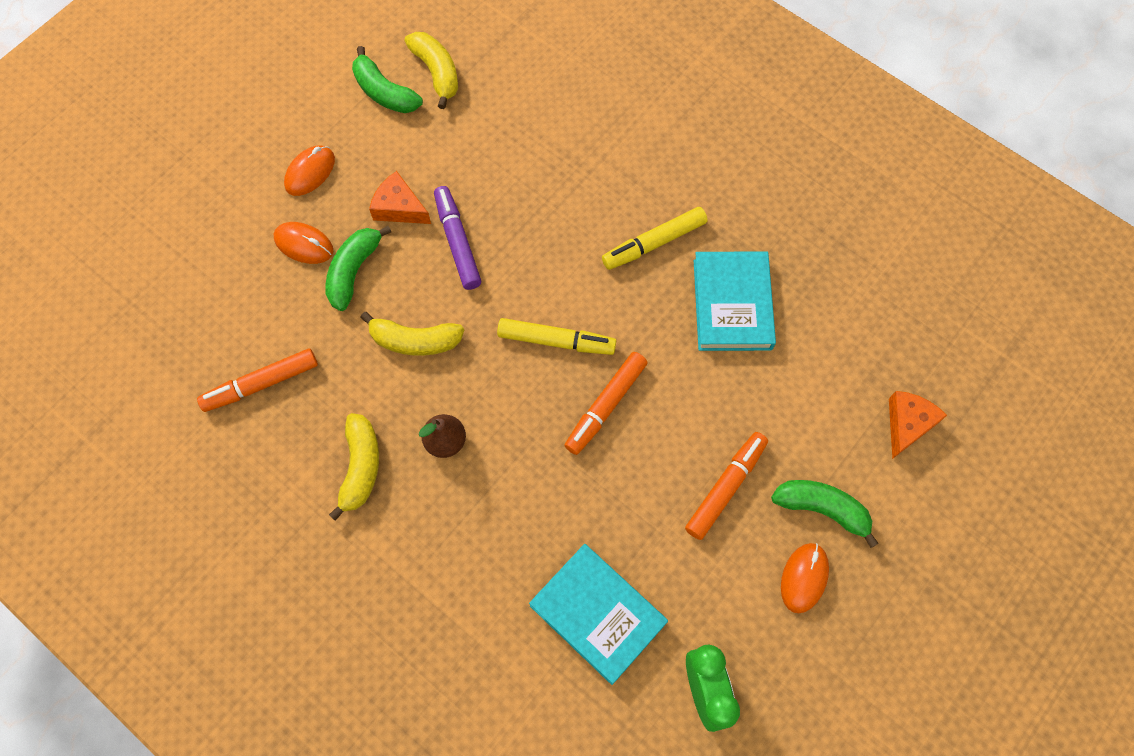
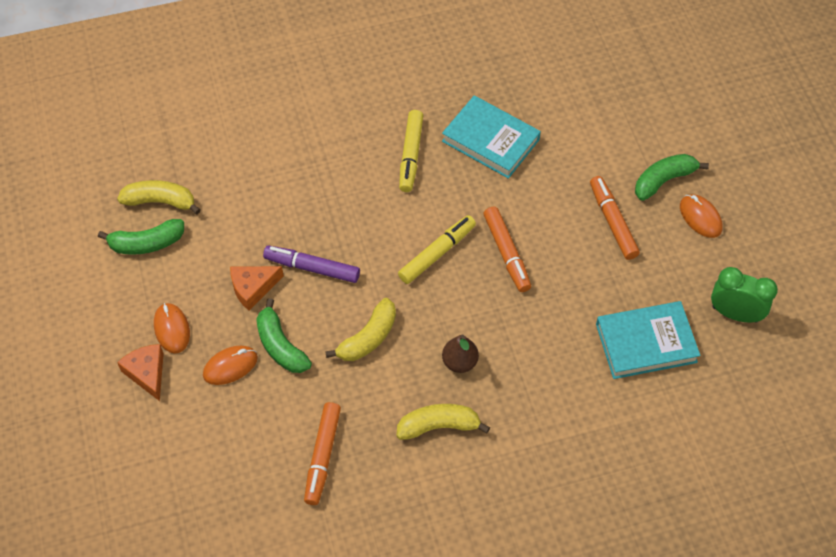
camera: 55 degrees left, 10 degrees down
(360, 467) = (438, 426): yellow banana -> yellow banana turned 45 degrees counterclockwise
(907, 424) = (642, 103): orange cheese -> orange cheese (147, 373)

